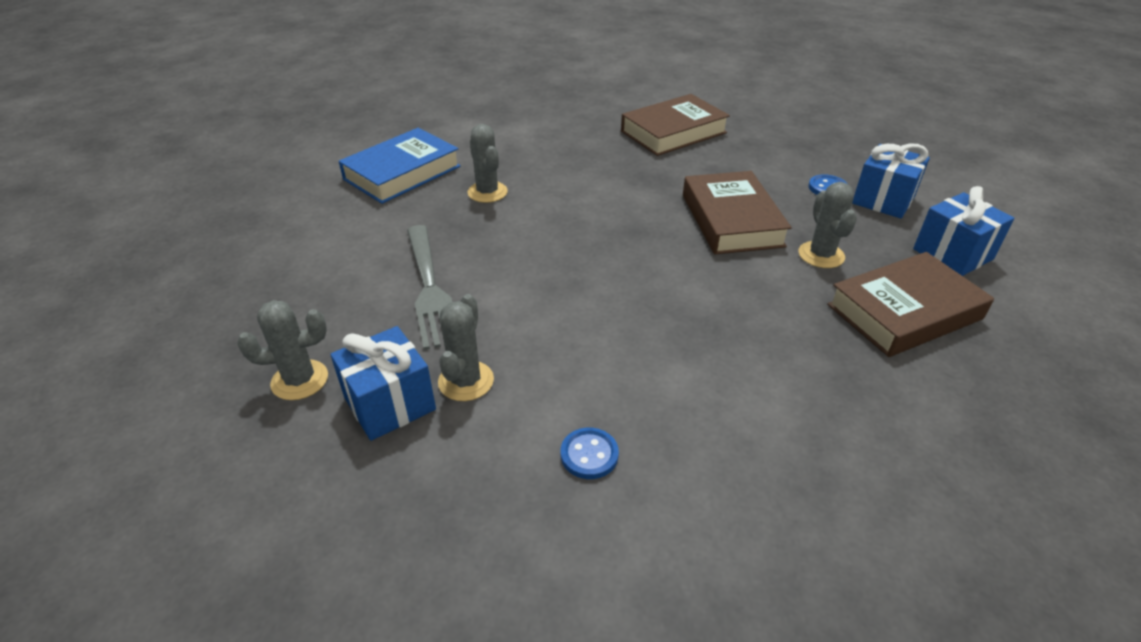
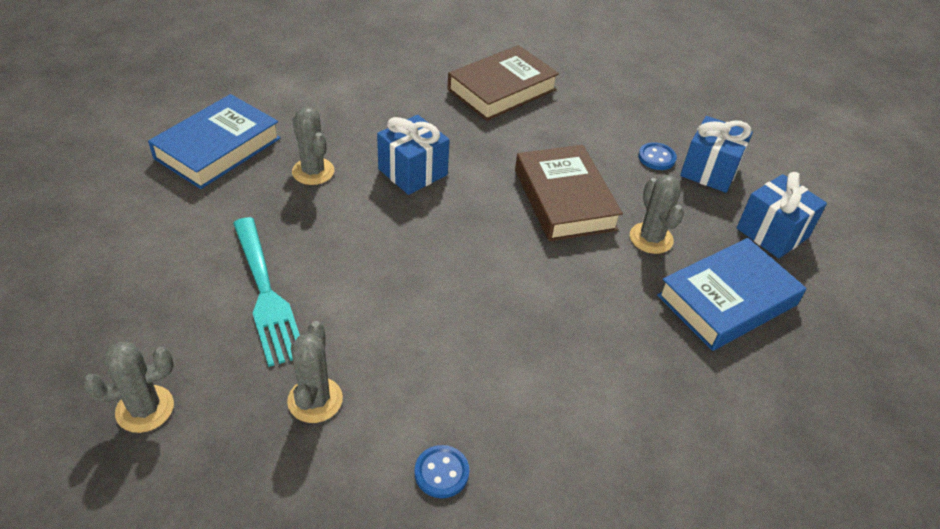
camera: 10 degrees left, 5 degrees up
(390, 403) = (241, 430): blue gift -> blue gift (412, 172)
(430, 289) = (266, 294): grey fork -> turquoise fork
(904, 312) = (727, 300): brown book -> blue book

